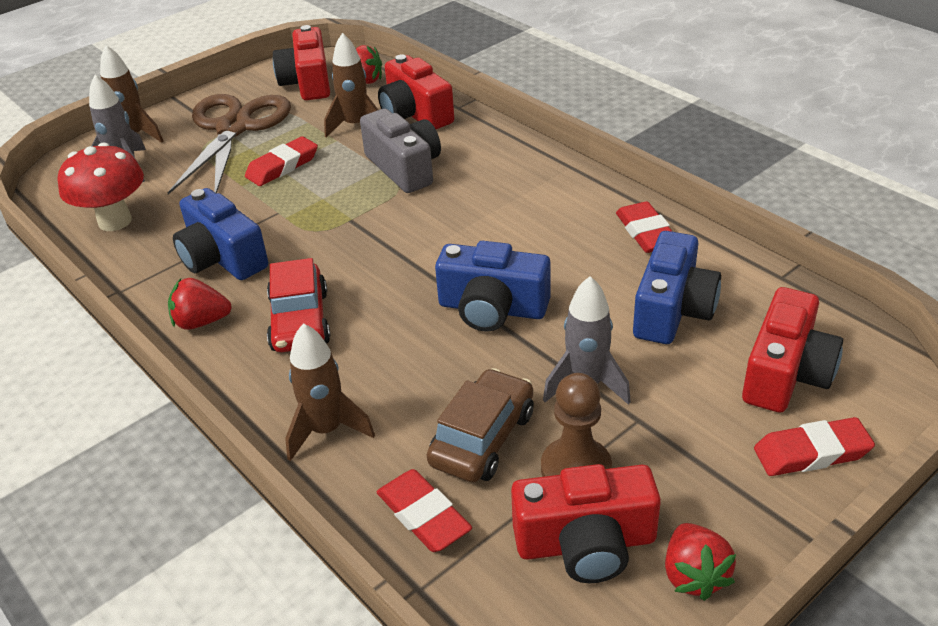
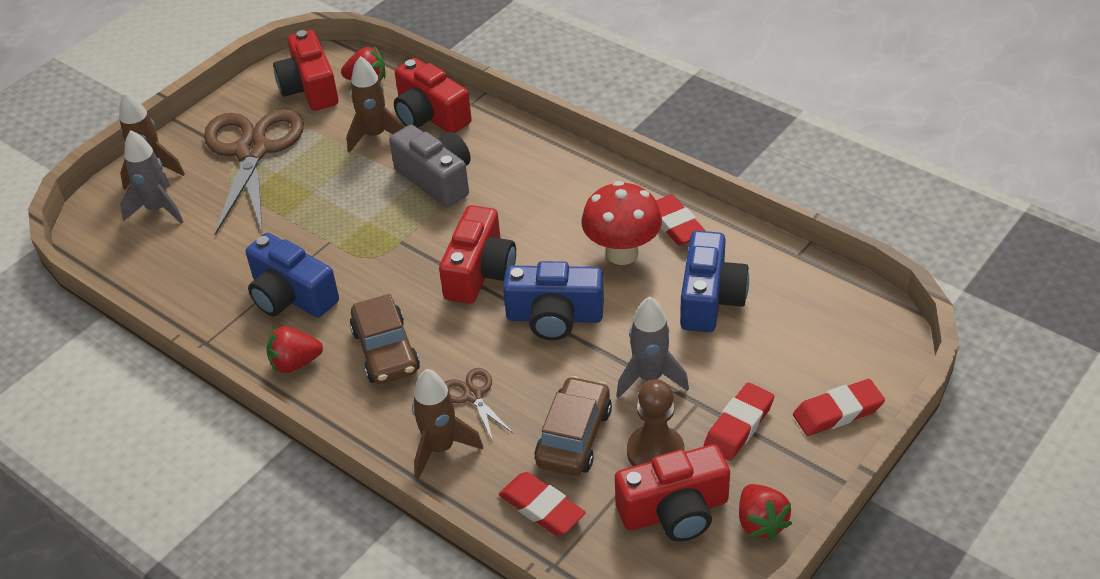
camera: 10 degrees left, 5 degrees up
(115, 221) = (171, 270): red mushroom -> red mushroom (622, 253)
(282, 166) = (316, 190): red eraser -> red eraser (738, 425)
(300, 321) = (386, 351): red car -> brown car
(380, 378) = (473, 395): none -> brown scissors
(786, 373) = (810, 346): red camera -> red camera (480, 272)

